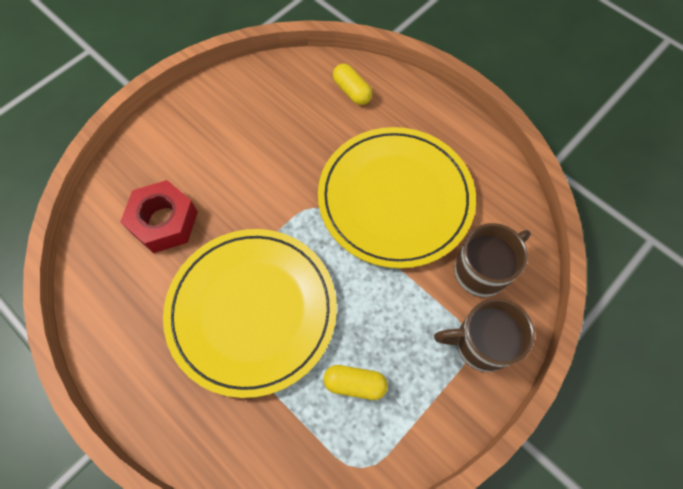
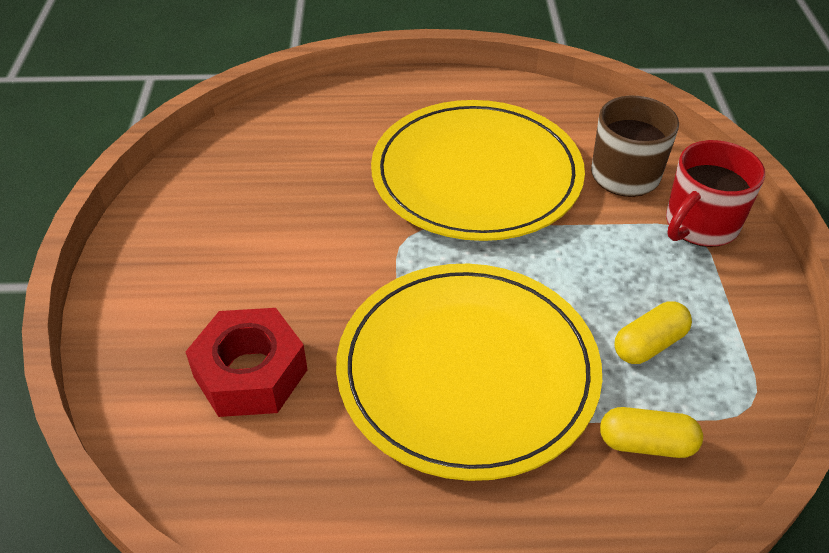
camera: 45 degrees left, 20 degrees down
(352, 91) = (316, 122): yellow capsule -> yellow capsule (646, 443)
(481, 343) = (700, 225): brown mug -> red mug

